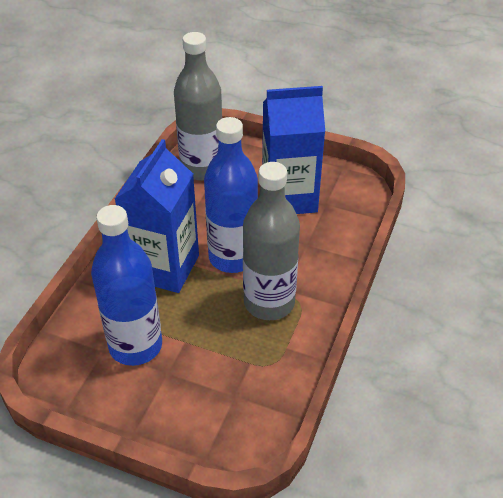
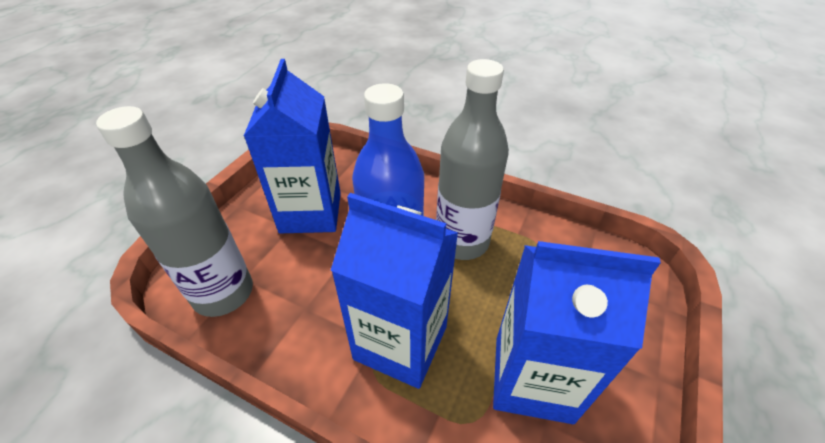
camera: 85 degrees left, 0 degrees up
(135, 346) = (532, 378): blue bottle -> blue carton

